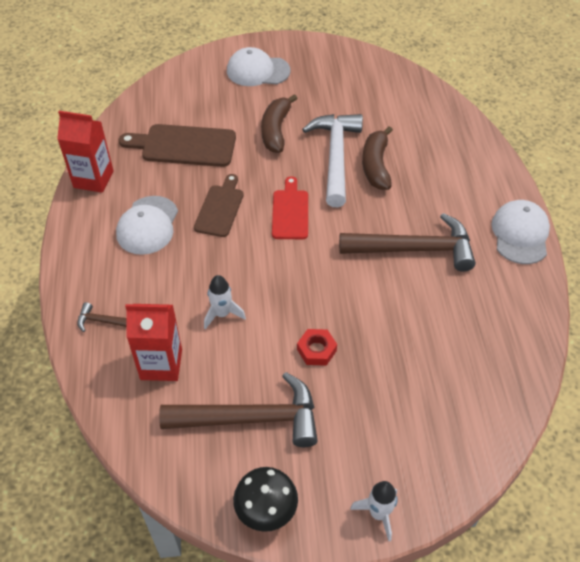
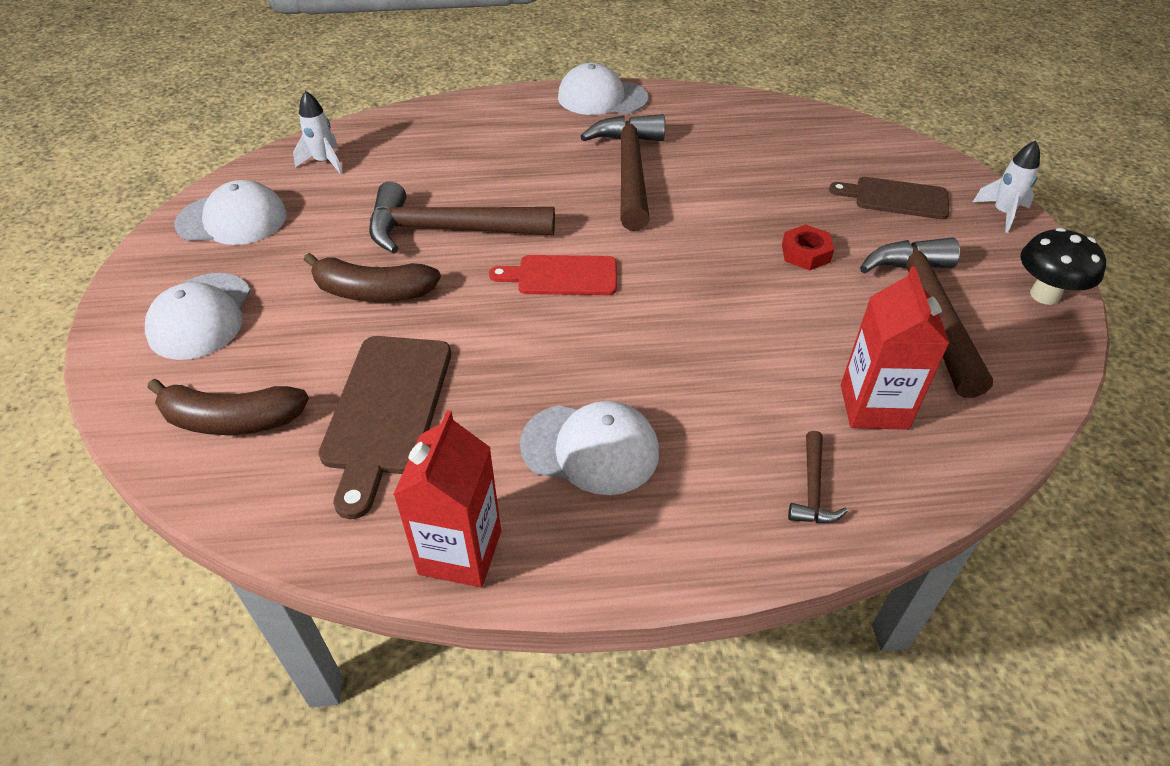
camera: 90 degrees left, 5 degrees down
(220, 208) = (551, 354): brown cutting board -> brown cutting board (896, 198)
(222, 314) = (767, 343): white rocket -> white rocket (324, 162)
(335, 157) = (448, 230): white hammer -> brown hammer
(341, 66) = (232, 219): none -> white cap
(376, 165) = (473, 194): brown banana -> brown banana (231, 420)

